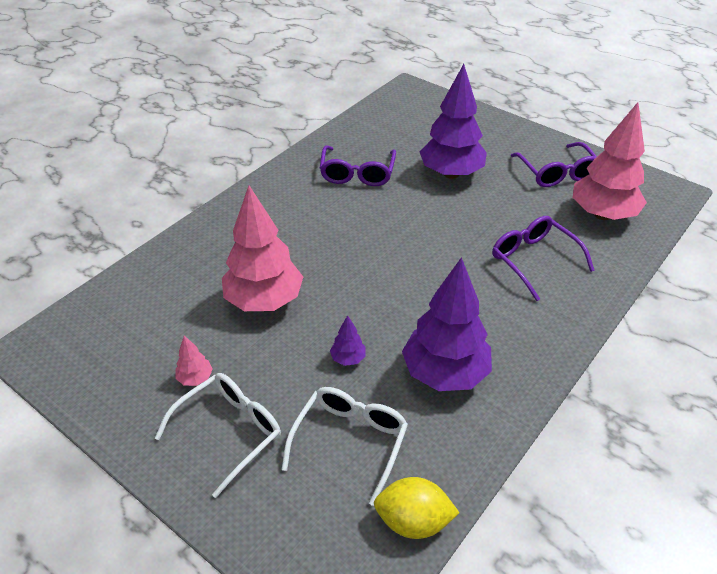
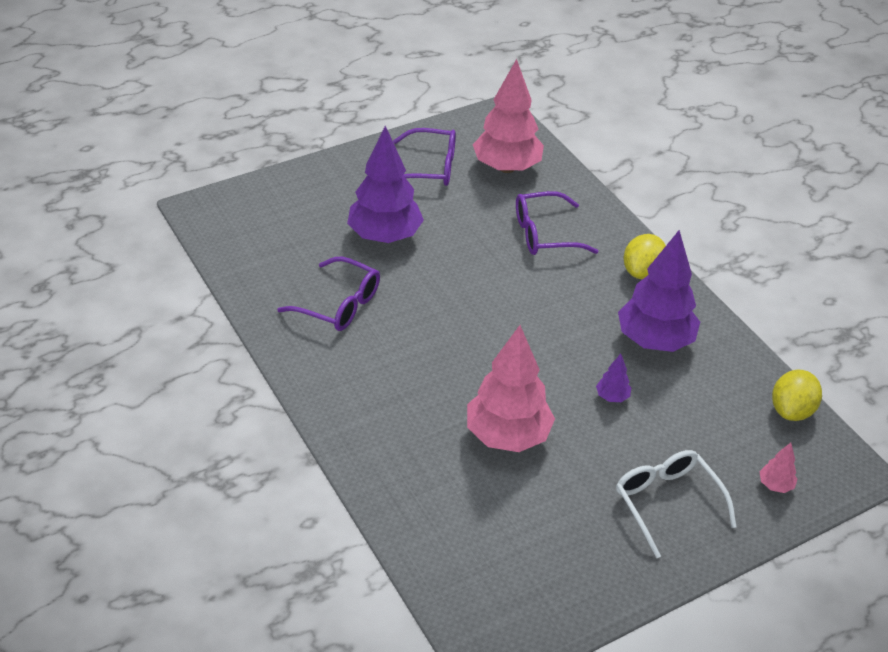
camera: 70 degrees left, 0 degrees up
(195, 378) = (592, 514): pink tree -> pink tree (775, 485)
(350, 441) = (705, 424): white glasses -> none
(538, 341) = (642, 272): none -> yellow lemon

